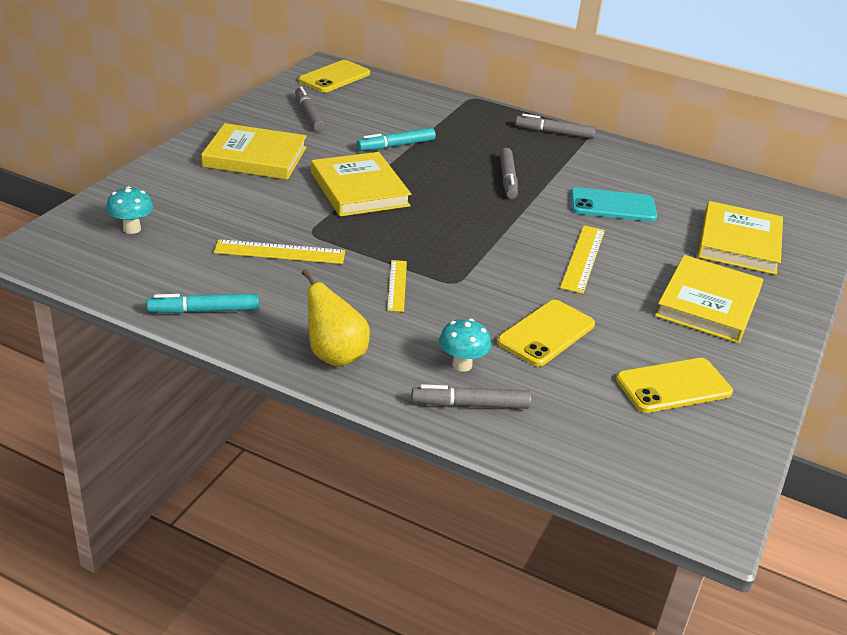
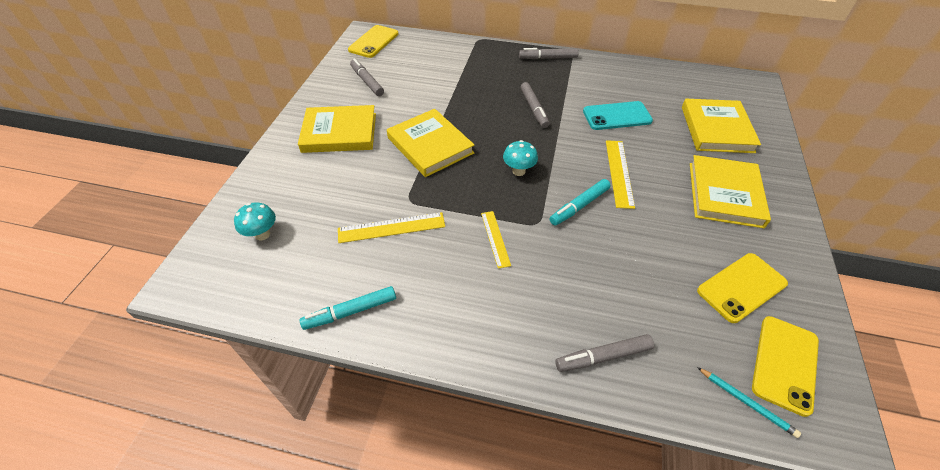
camera: 10 degrees left, 15 degrees up
(335, 355) = (475, 332): yellow pear -> none
(396, 145) = (441, 96): turquoise marker -> turquoise marker (579, 206)
(462, 365) = (578, 312): turquoise mushroom -> turquoise mushroom (518, 171)
(546, 333) = (626, 258): yellow phone -> yellow phone (785, 364)
(616, 474) = (747, 402): none -> turquoise pencil

